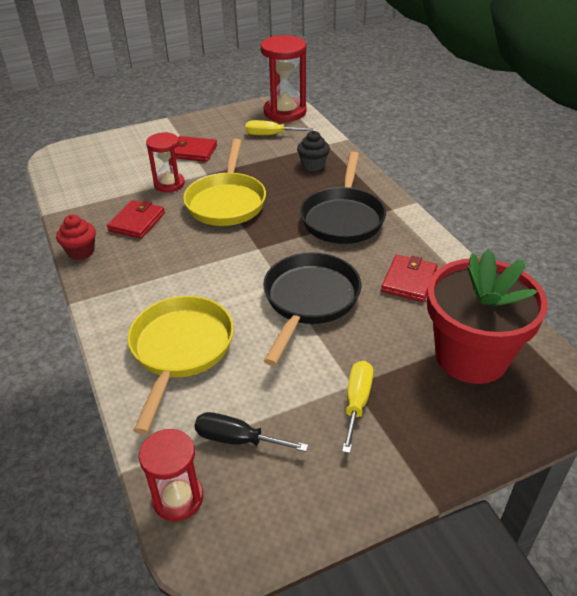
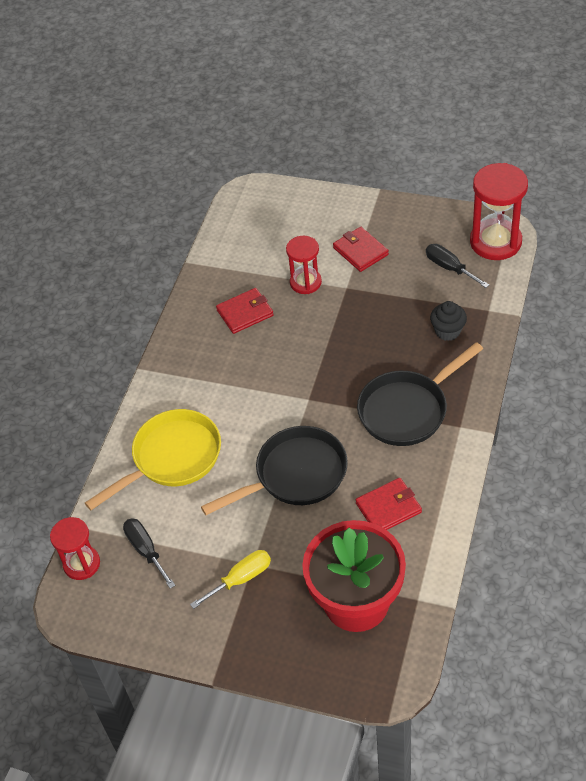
camera: 45 degrees right, 10 degrees up
(81, 252) = (182, 321): red cupcake -> none
(226, 202) = (332, 332): yellow pan -> none
(270, 135) = (449, 268): yellow screwdriver -> black screwdriver

